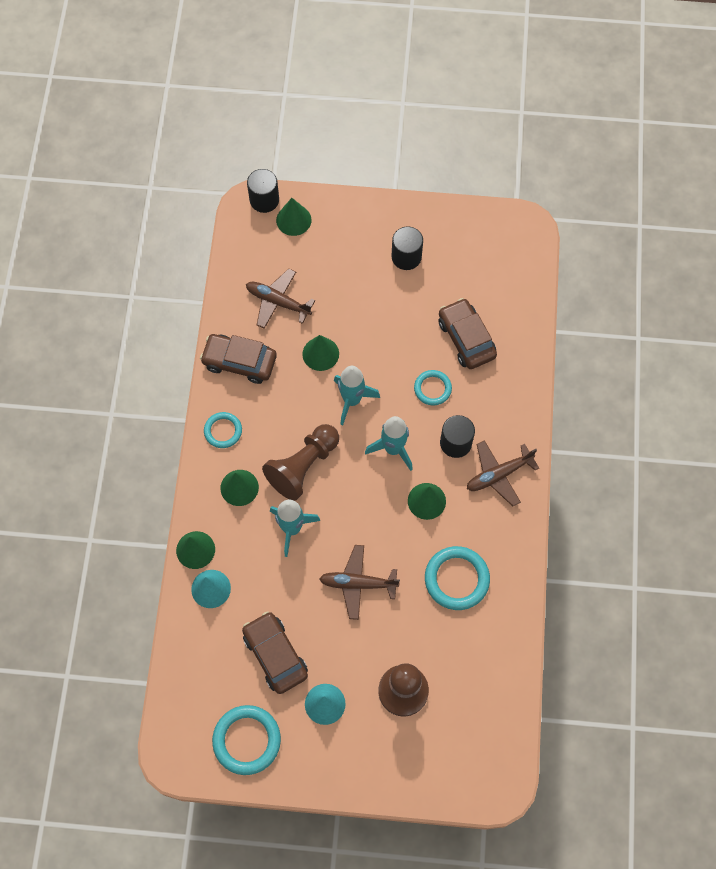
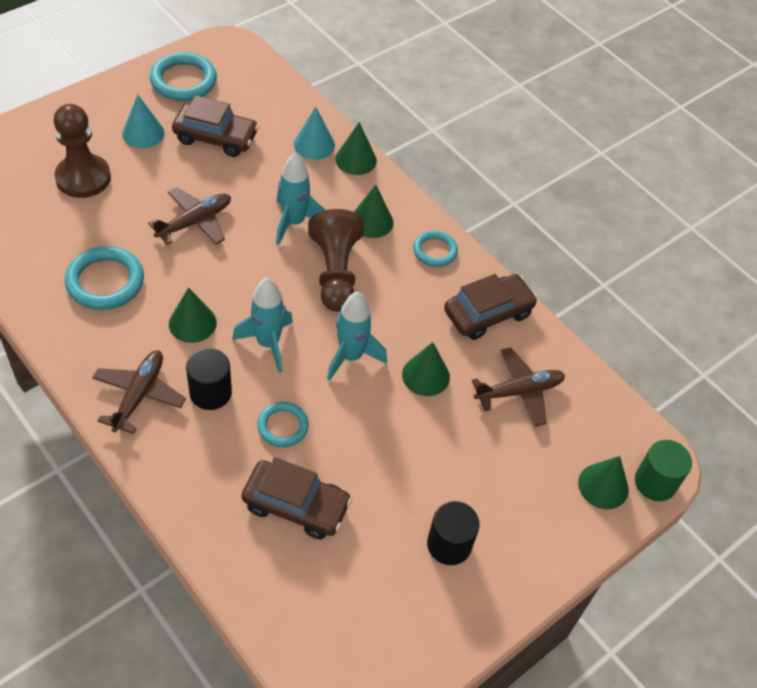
camera: 130 degrees right, 15 degrees down
(264, 200) = (655, 482): black cylinder -> green cylinder

